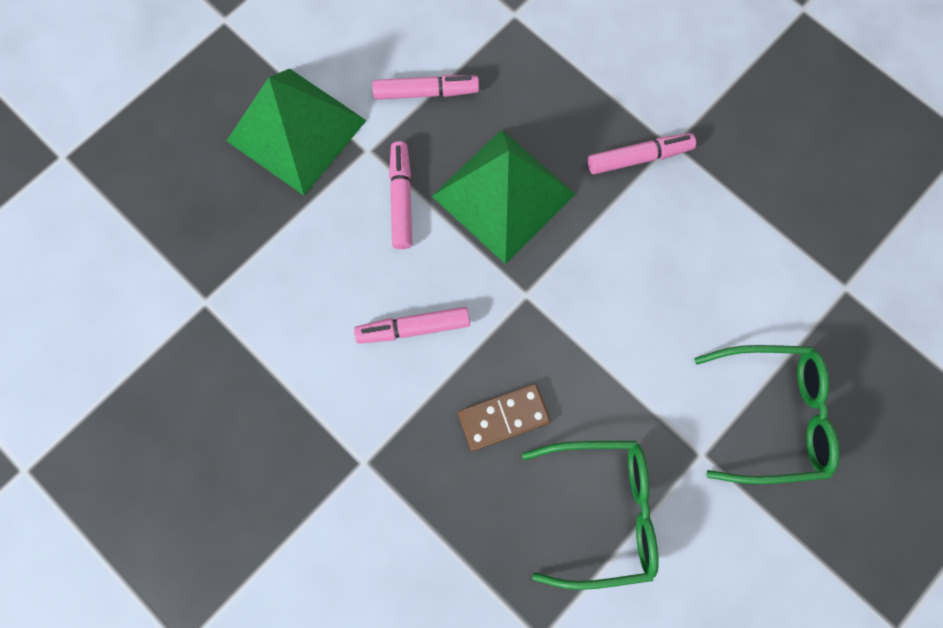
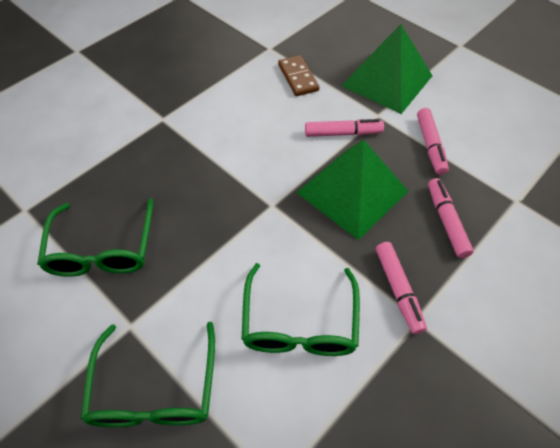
camera: 90 degrees right, 20 degrees down
(413, 328) = (249, 141): pink marker -> pink marker (446, 221)
(503, 417) = (180, 190): brown domino -> brown domino (298, 78)
(685, 263) = (299, 323): none -> green glasses

